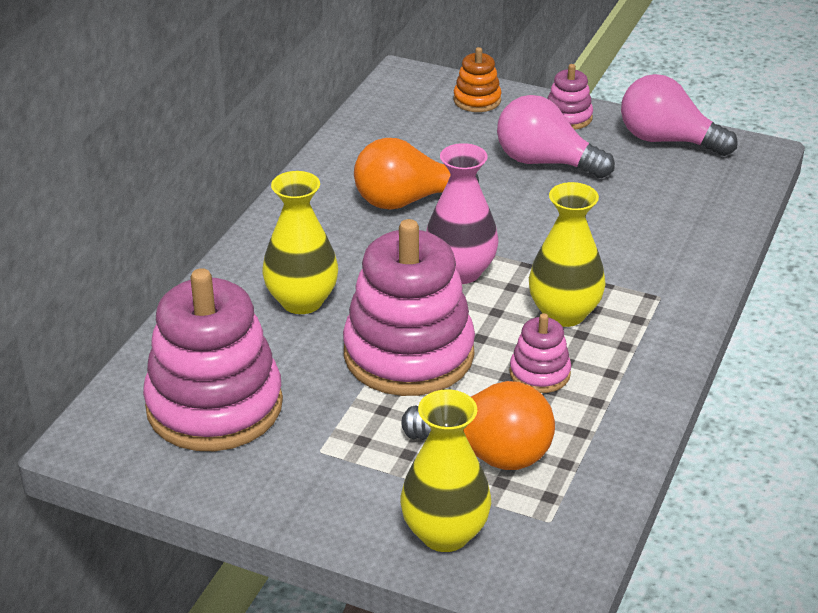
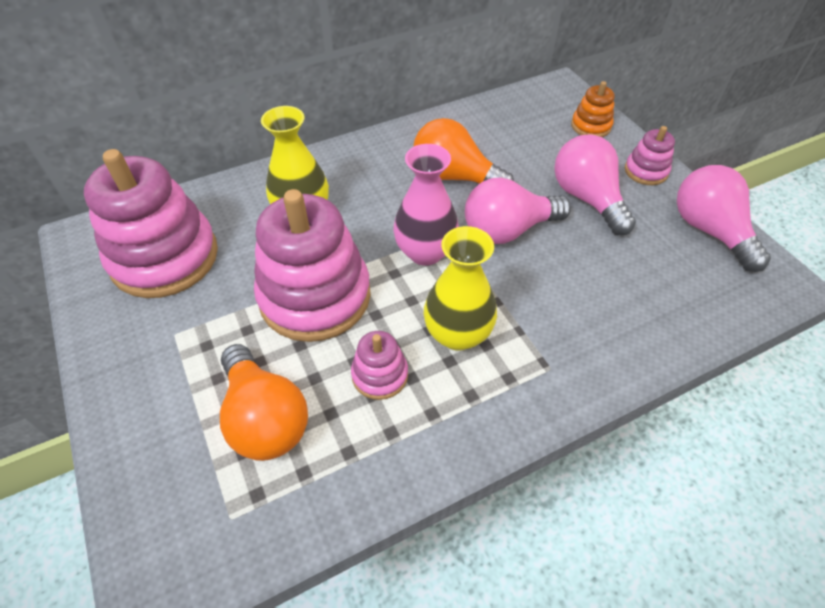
camera: 40 degrees right, 15 degrees up
(445, 533) = (155, 467): yellow vase -> none
(509, 219) = (508, 230): none -> pink light bulb

